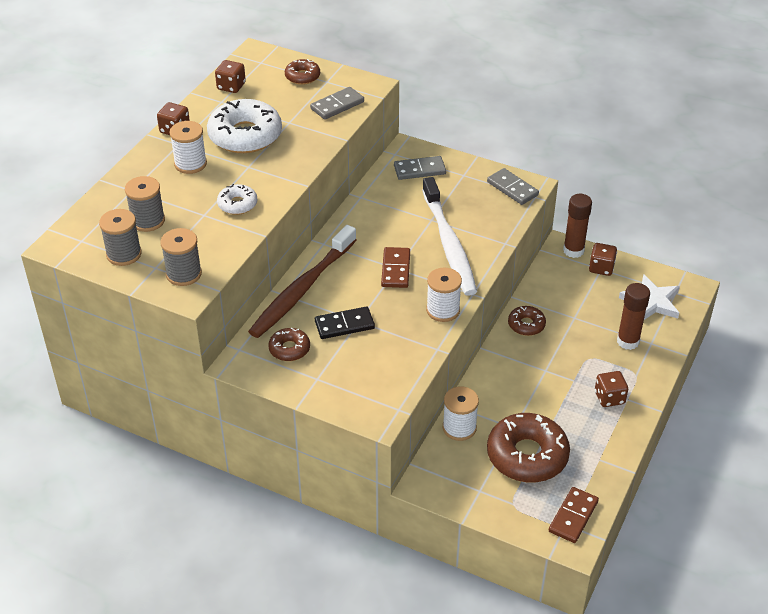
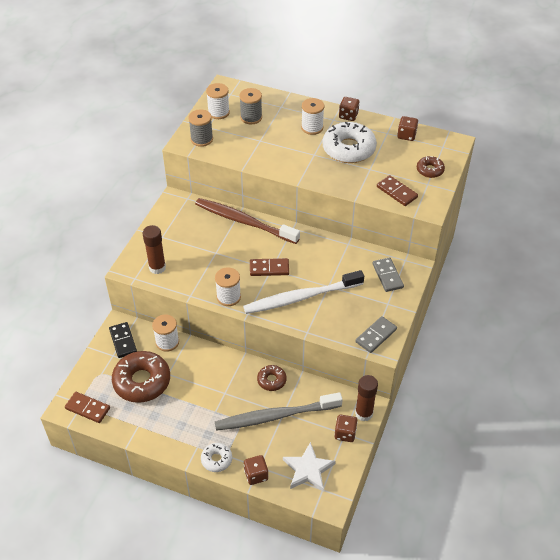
camera: 85 degrees right, 5 degrees up
(124, 254) = (218, 112): grey spool -> white spool
(237, 204) = (272, 154): white donut -> white donut (216, 459)
(289, 349) = (188, 221): brown donut -> none
(337, 105) = (396, 192): grey domino -> brown domino
(344, 325) = (211, 246): black domino -> black domino (123, 341)
(579, 324) = (275, 416): none -> grey toothbrush
(609, 398) = (197, 434): brown dice -> brown dice (256, 475)
(628, 341) = (259, 449): brown glue stick -> brown glue stick (157, 267)

